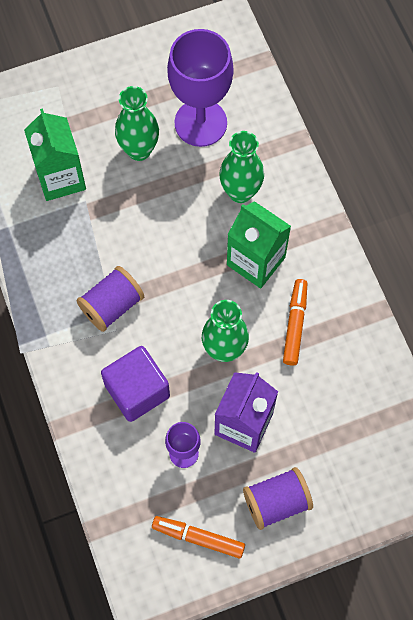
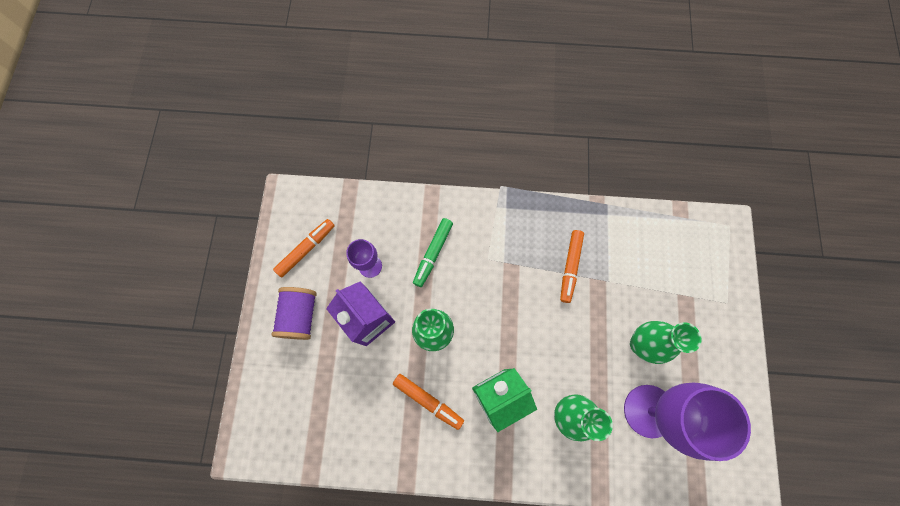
camera: 115 degrees right, 5 degrees up
(60, 178) = (637, 270): green carton -> none
(87, 243) = (570, 267): none -> orange marker
(112, 306) = (509, 264): purple spool -> none
(137, 391) = (433, 253): purple cube -> green marker

